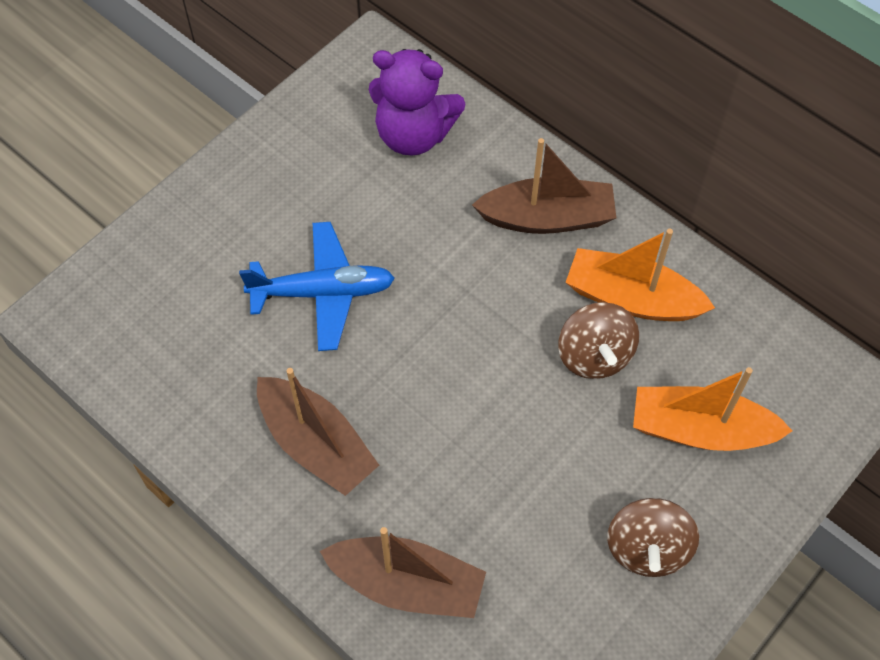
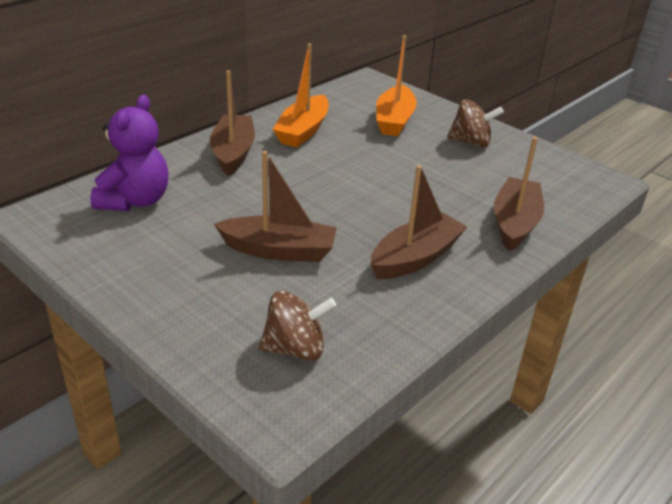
camera: 90 degrees left, 25 degrees down
(323, 292) = (279, 250): blue plane -> brown boat
(594, 355) = (343, 146): brown spinning top -> brown spinning top (295, 349)

